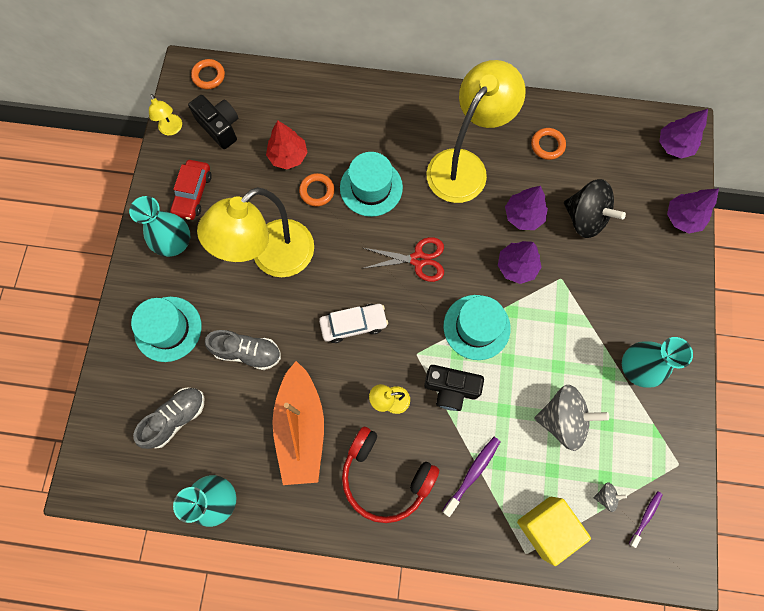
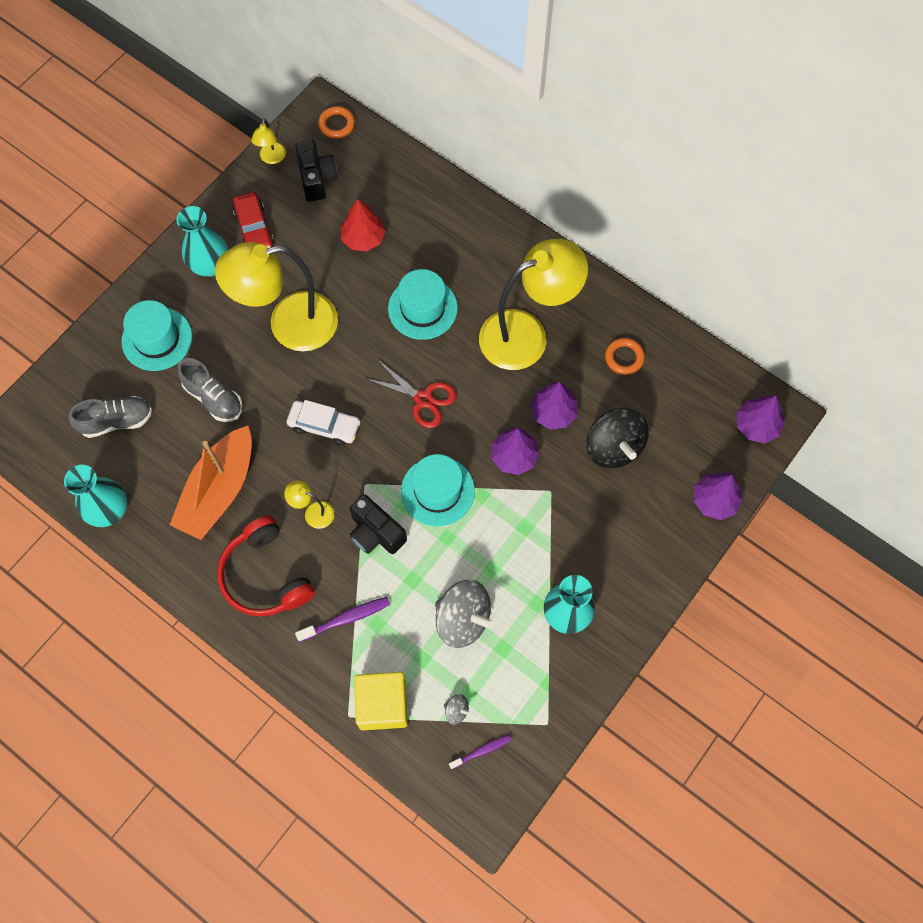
camera: 30 degrees right, 5 degrees down
(193, 193) = (254, 228): red car -> red car turned 60 degrees counterclockwise
(317, 191) = (369, 285): orange ring -> none

